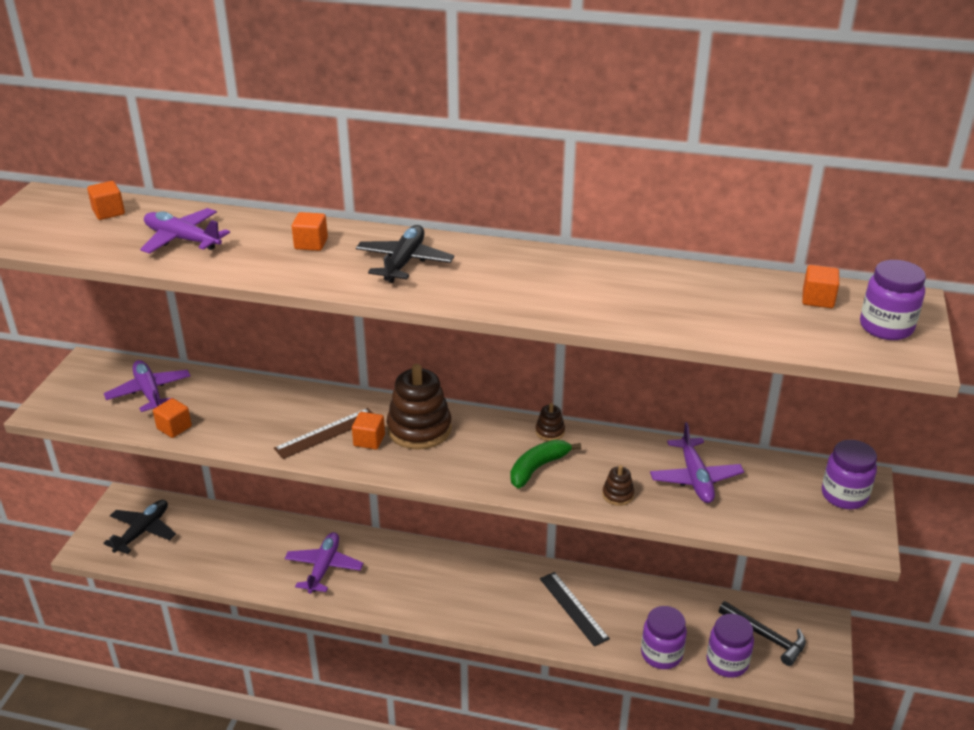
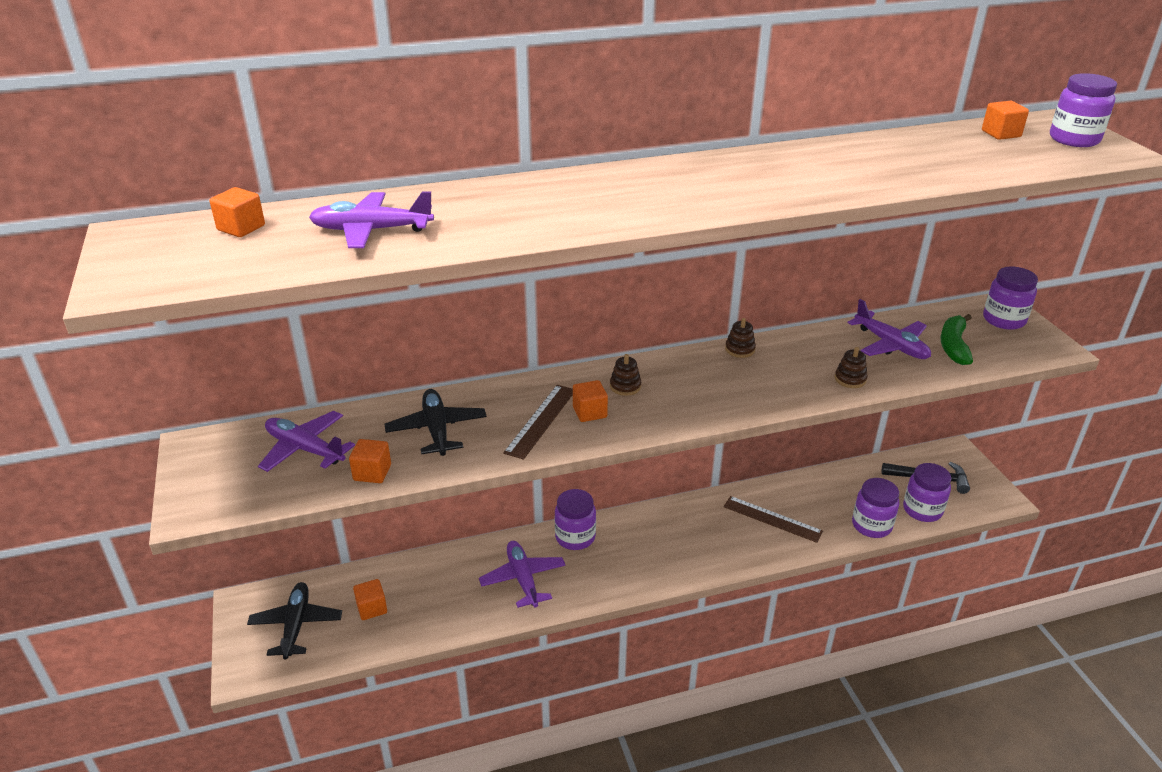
camera: 30 degrees left, 0 degrees up
(311, 244) = (520, 200): orange cube -> orange cube (372, 608)
(392, 551) = (575, 537): none -> purple jar
(404, 262) = (636, 191): black plane -> black plane (436, 429)
(419, 429) = (625, 386): brown stacking toy -> brown stacking toy, size x0.45
(538, 468) = (763, 381): green banana -> green banana (954, 346)
(573, 608) = (772, 519): black ruler -> brown ruler

